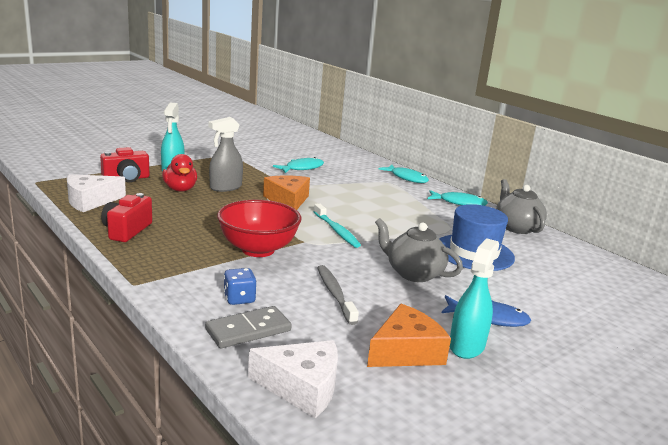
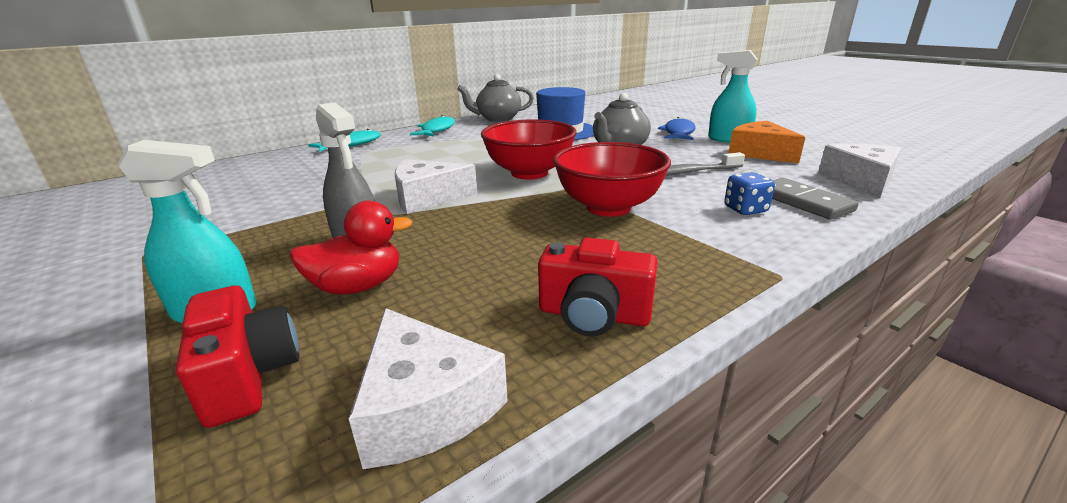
camera: 85 degrees left, 5 degrees up
(288, 200) = (427, 198): orange cheese -> white cheese
(302, 168) = (279, 194): turquoise fish -> none
(336, 230) = (529, 173): turquoise toothbrush -> red bowl

